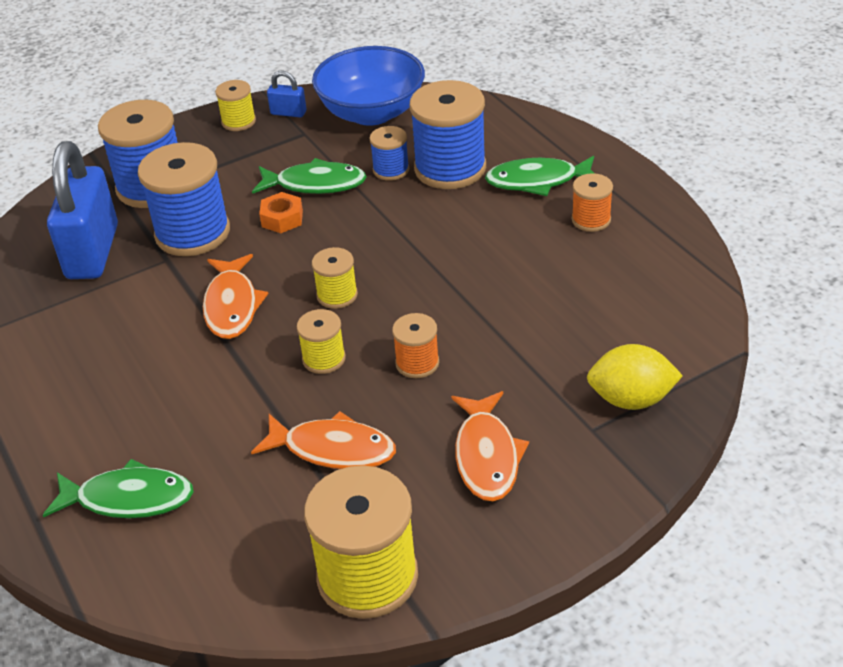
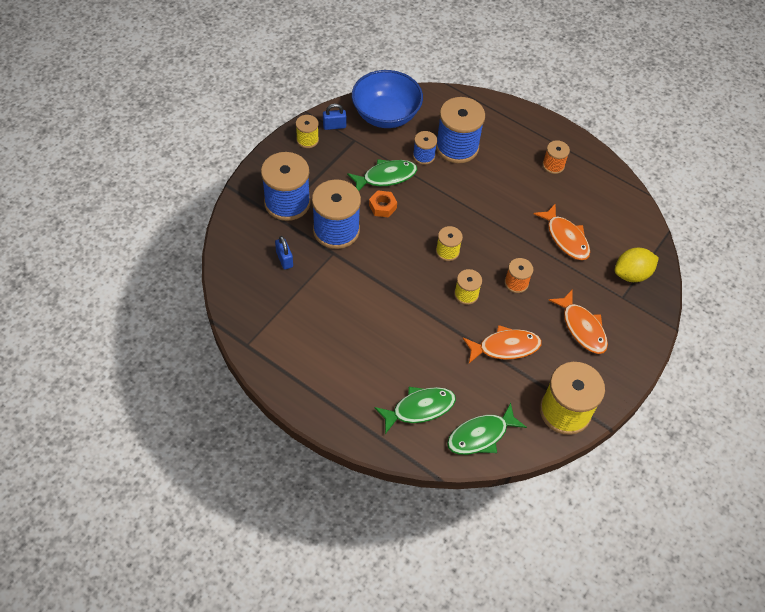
camera: 30 degrees left, 15 degrees up
(93, 252) = (284, 259): blue padlock -> blue padlock, size x0.43
(232, 306) = (393, 274): orange fish -> orange fish (565, 238)
(537, 181) = (510, 145): green fish -> green fish (481, 435)

